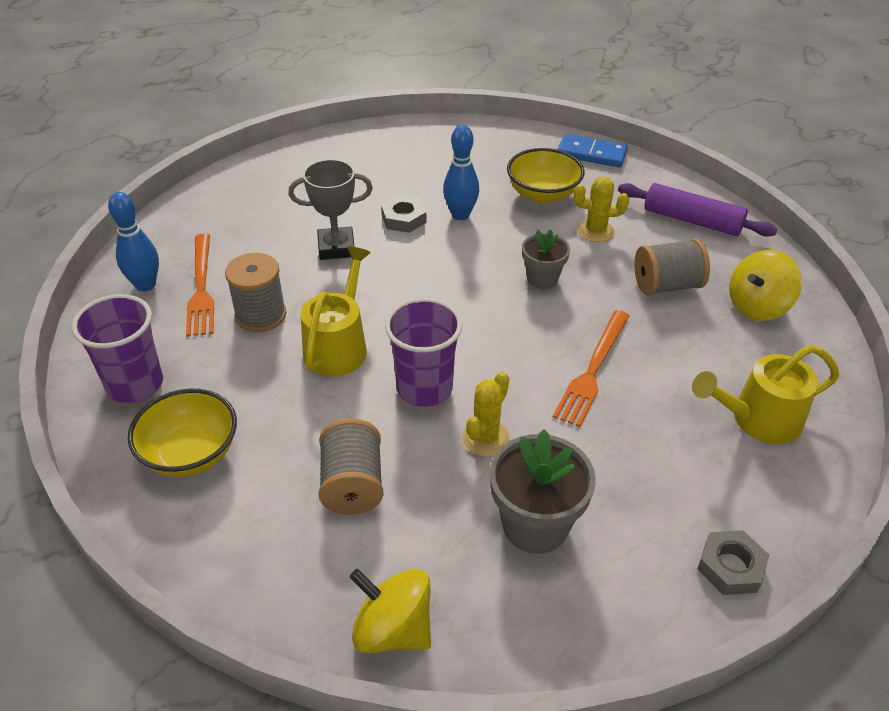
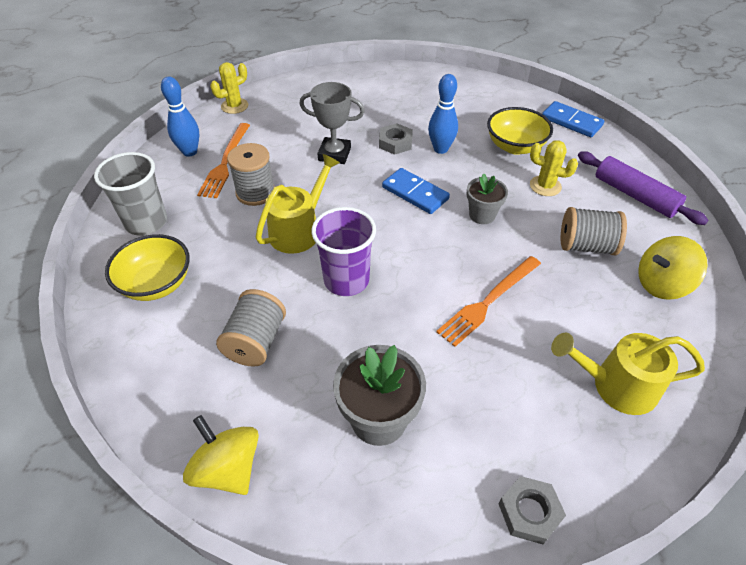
camera: 20 degrees right, 5 degrees up
(135, 384) = (146, 222): purple cup -> grey cup
(455, 272) = (415, 193): none -> blue domino
(485, 438) = (374, 334): yellow cactus -> yellow cactus (234, 106)

